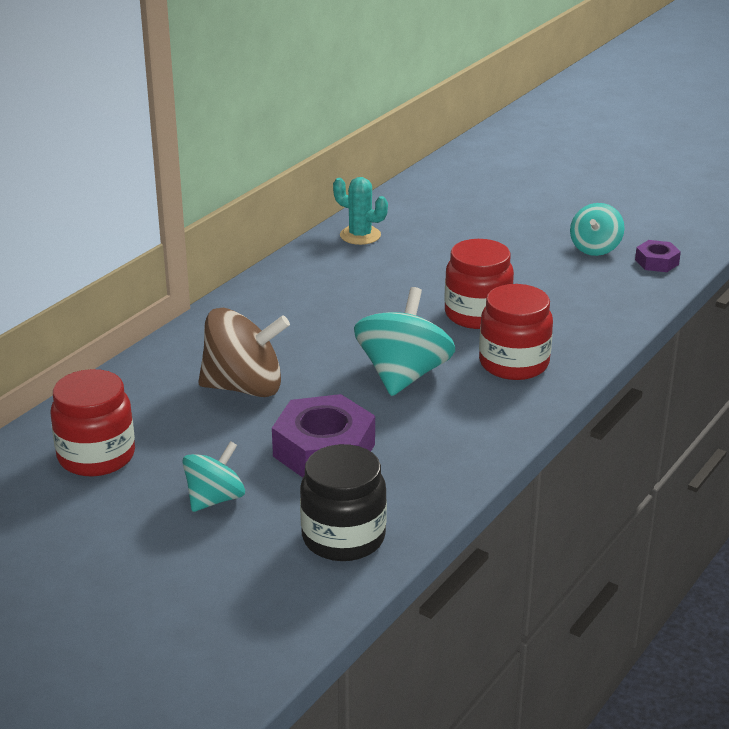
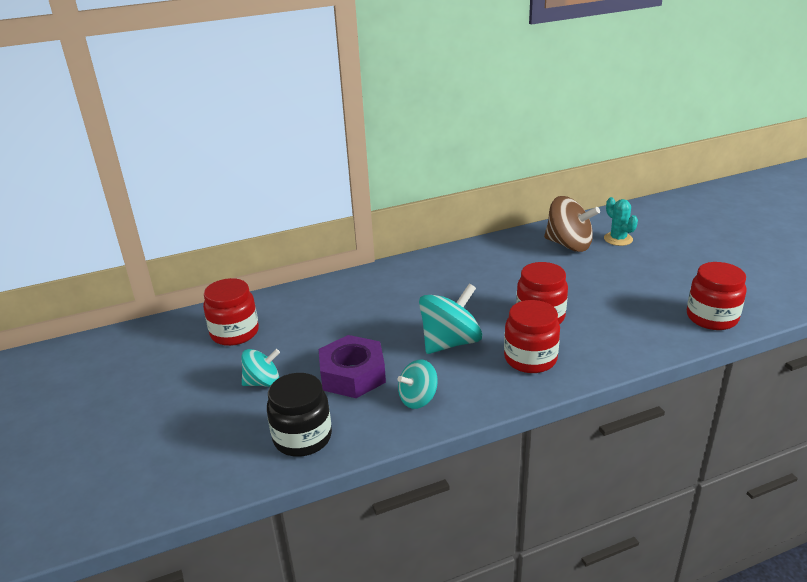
camera: 35 degrees right, 0 degrees up
(244, 387) = (351, 318): brown spinning top -> brown spinning top (569, 245)
(360, 235) = (517, 243): turquoise cactus -> turquoise cactus (618, 239)
(595, 248) = (672, 294): turquoise spinning top -> turquoise spinning top (418, 399)
(656, 262) = (711, 318): purple nut -> red jar

